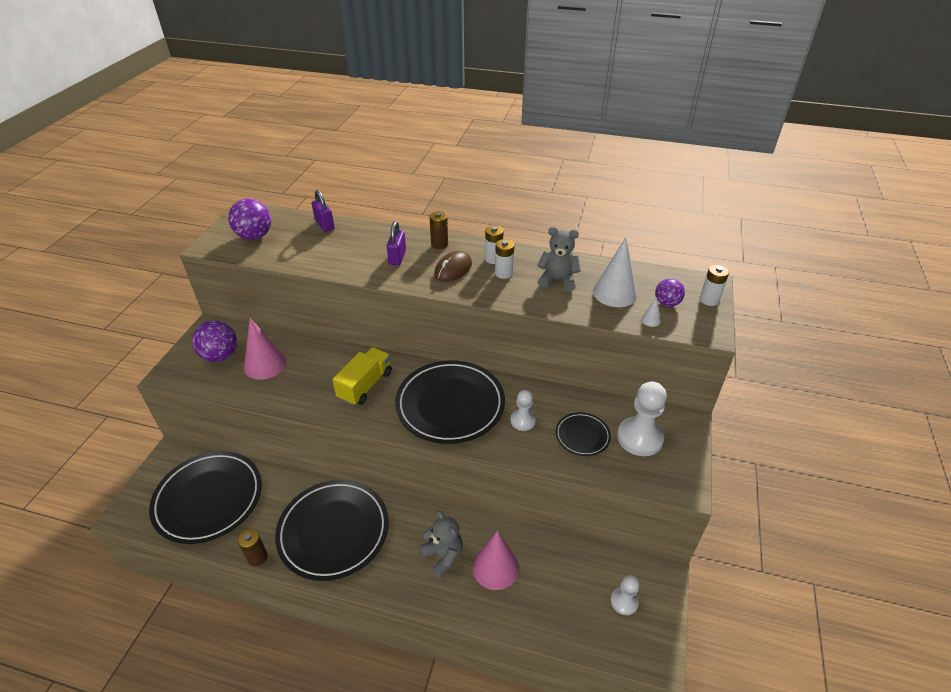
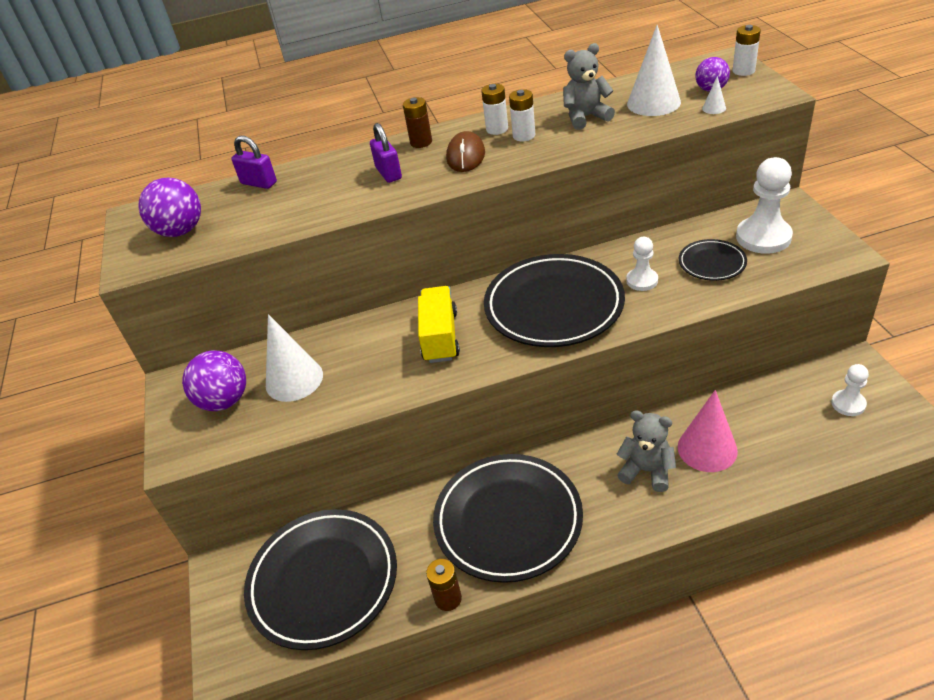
camera: 25 degrees left, 0 degrees up
(265, 364) = (294, 379): pink cone -> white cone

